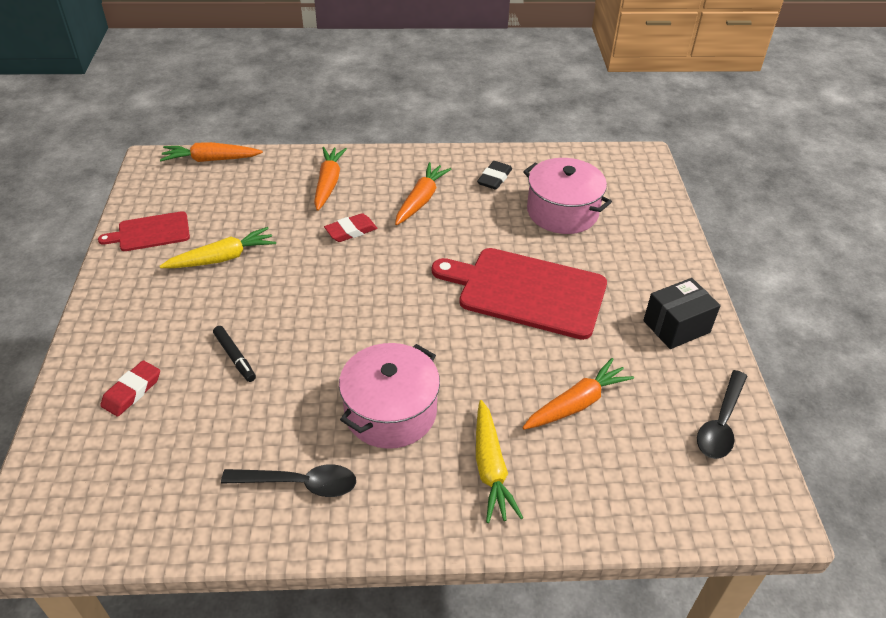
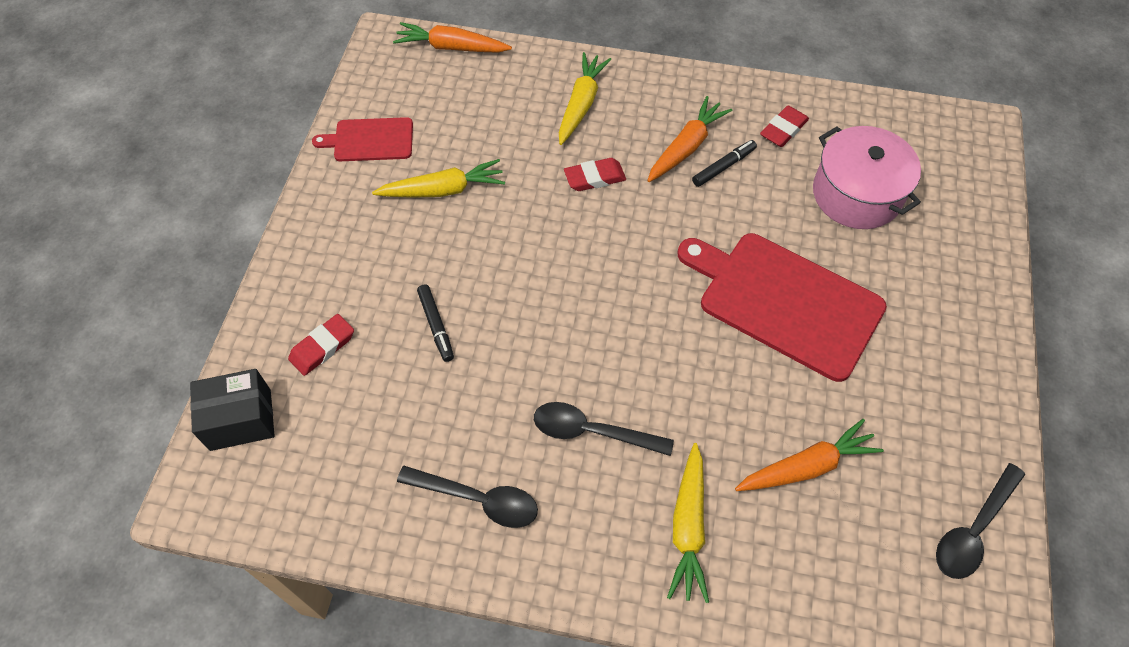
camera: 15 degrees right, 15 degrees up
(328, 183) = (581, 104): orange carrot -> yellow carrot
(390, 412) = (592, 431): pink pot -> black spoon
(454, 209) = (723, 167): none -> black marker
(494, 178) = (783, 129): black eraser -> red eraser
(676, 326) = (956, 387): black box -> black box (240, 420)

